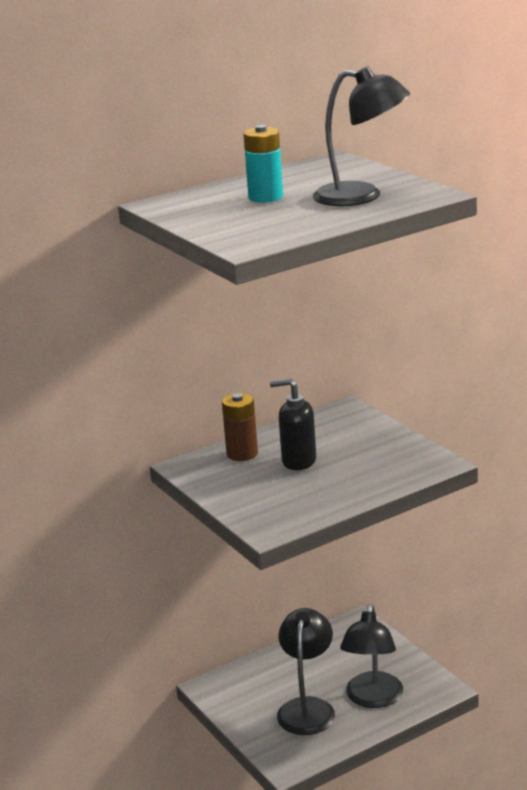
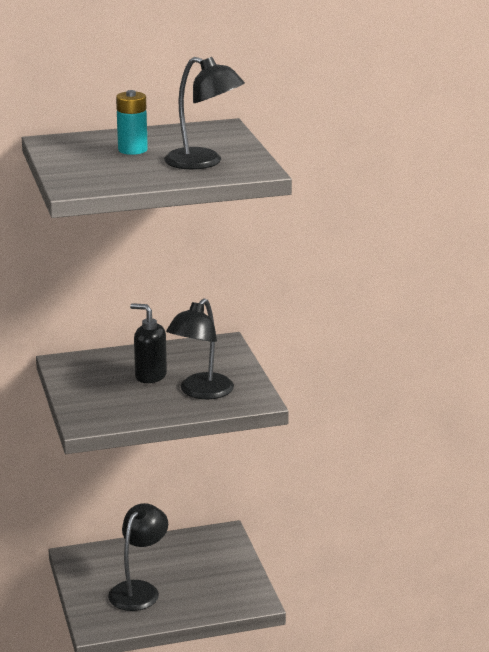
camera: 15 degrees right, 0 degrees up
(242, 454) = (112, 361): brown battery -> none
(373, 699) = (196, 596): black lamp -> black lamp (201, 392)

